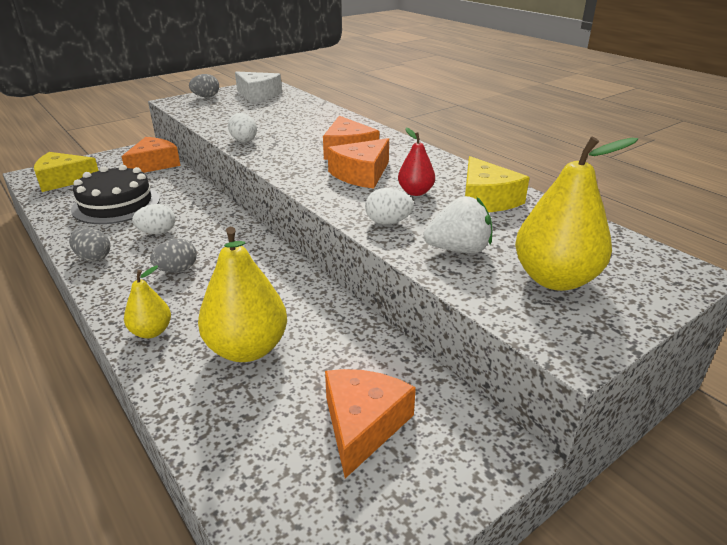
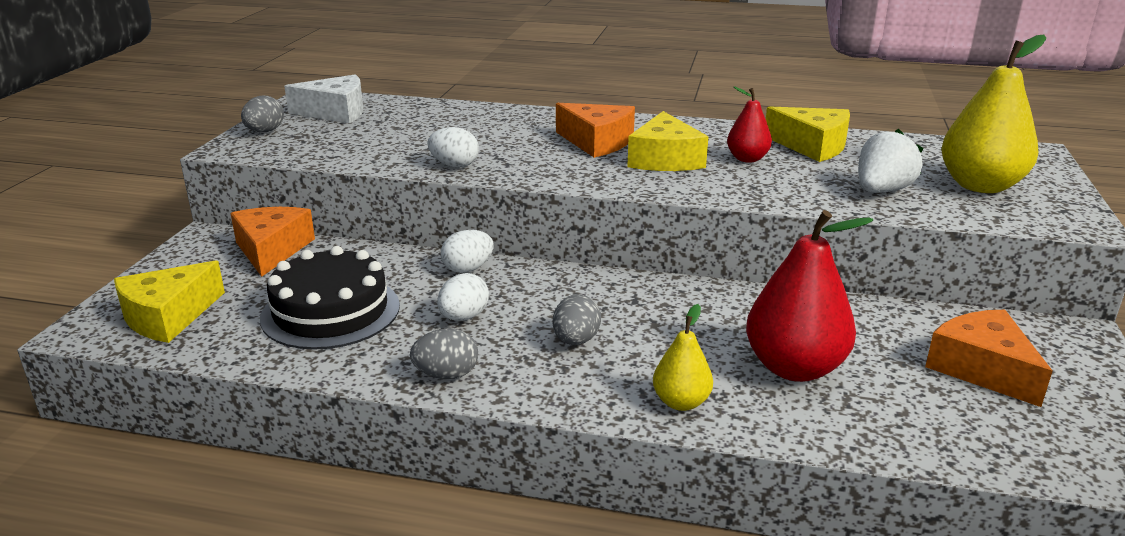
camera: 40 degrees left, 5 degrees down
(247, 349) = (794, 368): yellow pear -> red pear
(361, 174) = (665, 159): orange cheese -> yellow cheese
(388, 222) = (785, 191): white egg -> white egg (468, 269)

